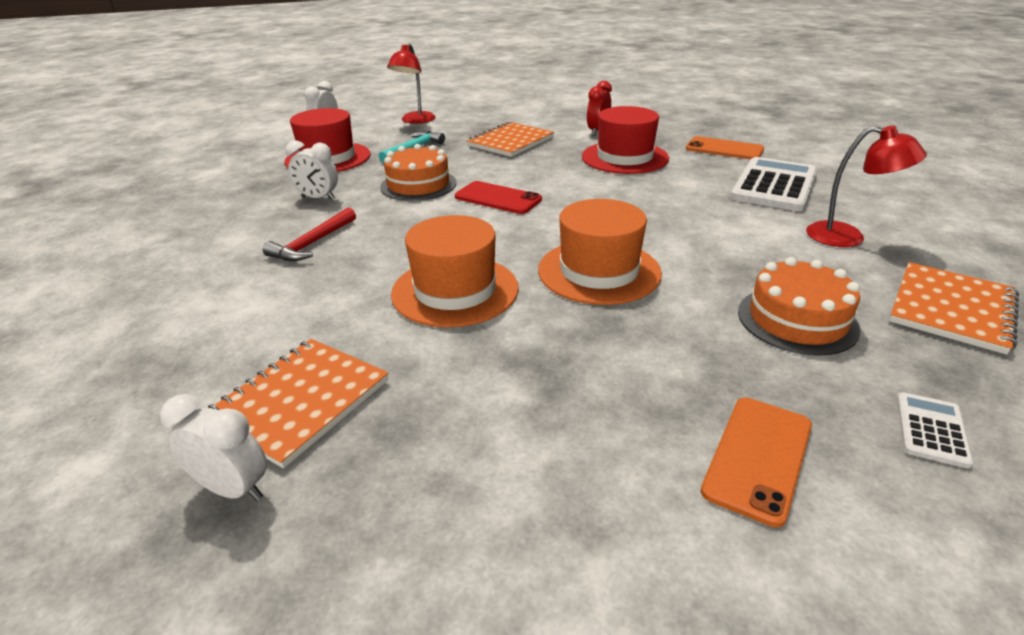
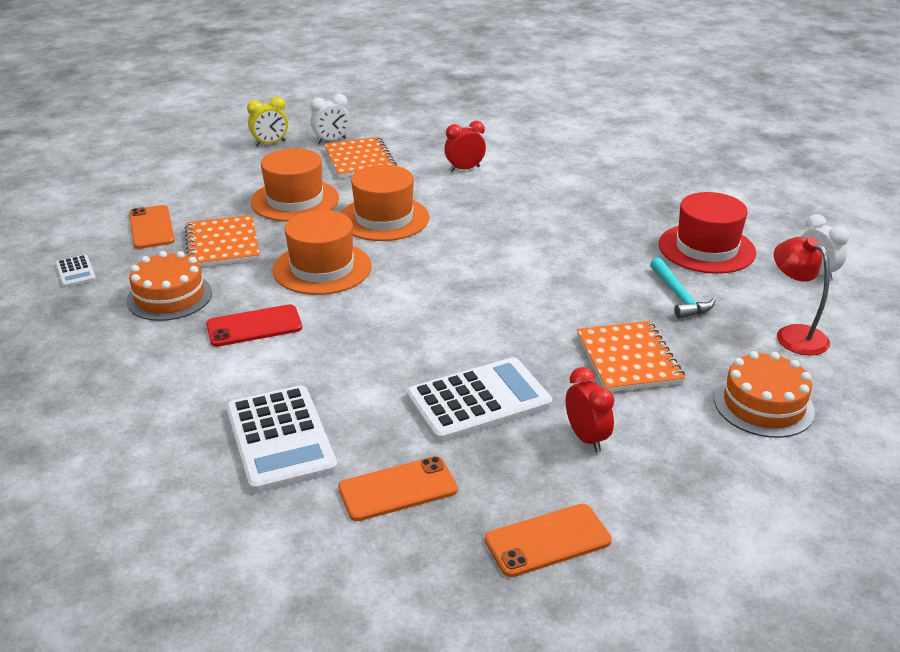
camera: 130 degrees right, 0 degrees up
(258, 303) = (464, 169): none -> red clock
(312, 243) = (519, 198): red hammer -> none
(313, 578) = (270, 143): none -> yellow clock
(318, 198) = (603, 220): white clock -> none
(418, 185) = (572, 265): orange cake -> orange cake (763, 405)
(497, 378) = (295, 200): none -> orange hat
(498, 198) = (489, 286): red phone -> red phone (254, 326)
(624, 157) = (478, 401): red hat -> white calculator
(675, 119) = (548, 540): none -> orange phone
(847, 237) = (168, 393): red lamp -> none
(951, 309) = (69, 354): orange notebook -> orange notebook (222, 244)

